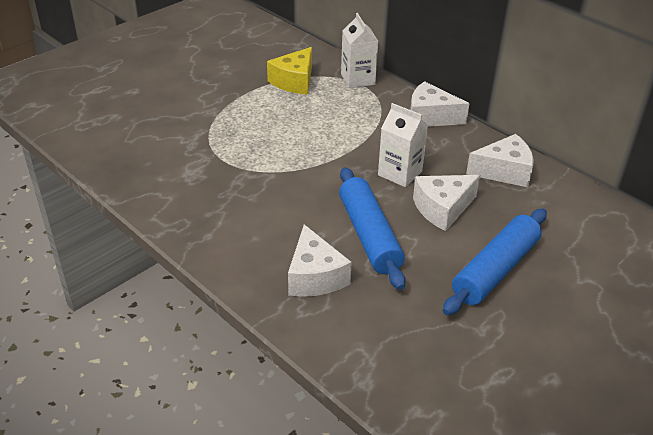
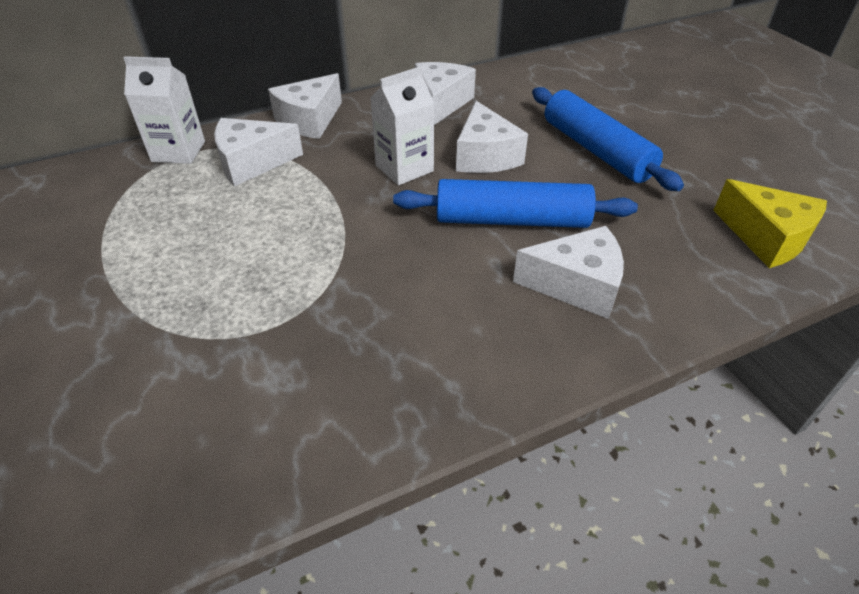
camera: 70 degrees left, 5 degrees up
(294, 81) = (125, 207): yellow cheese -> yellow cheese (766, 237)
(364, 109) = (252, 163): none -> white cheese

